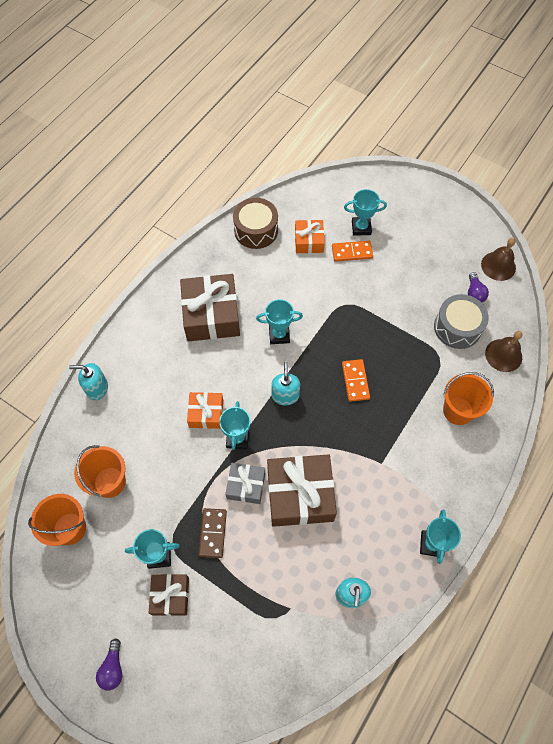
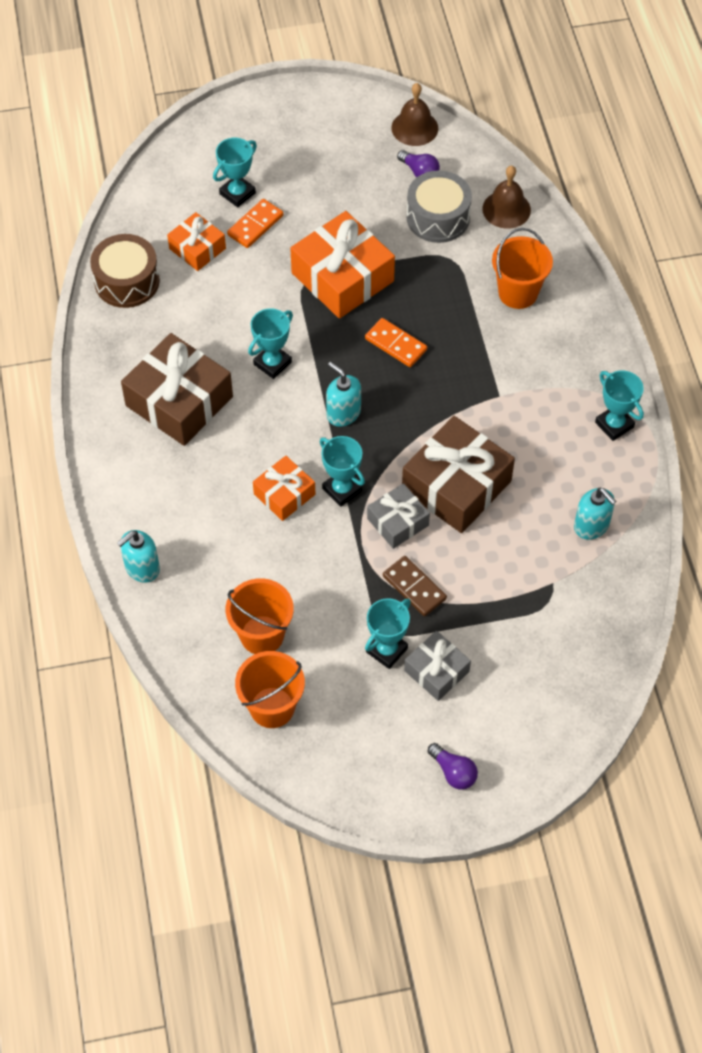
camera: 45 degrees left, 5 degrees down
(170, 596) = (436, 671): brown gift -> grey gift
(367, 318) = (342, 277): none -> orange gift

